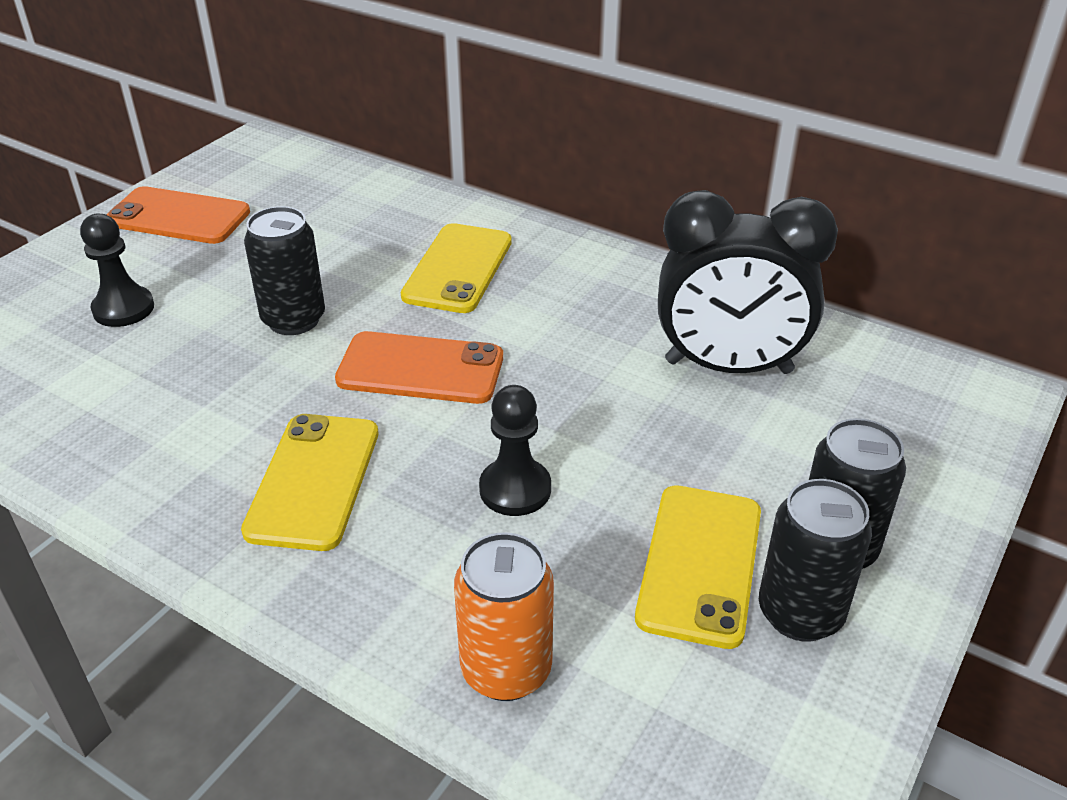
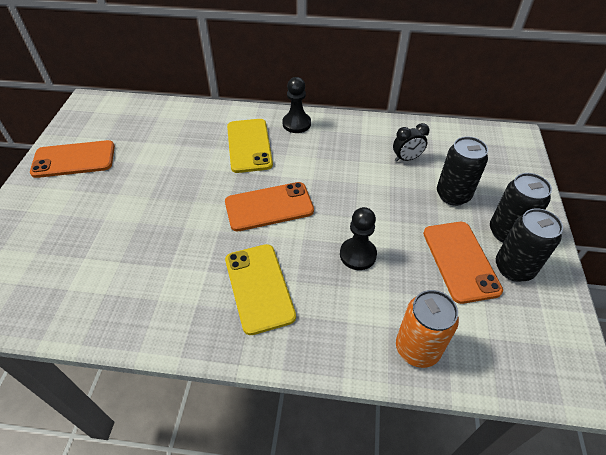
camera: 25 degrees left, 10 degrees up
(123, 309) = (81, 225): black pawn -> black pawn (296, 124)
(294, 320) = (184, 201): black can -> black can (453, 195)
(700, 564) = (460, 261): yellow phone -> orange phone
(728, 367) = (406, 158): black clock -> black clock, size x0.43

